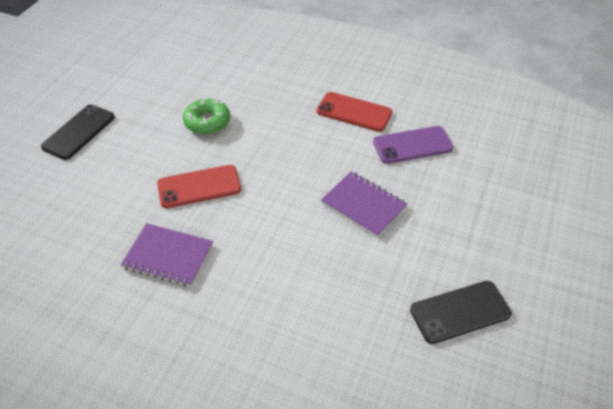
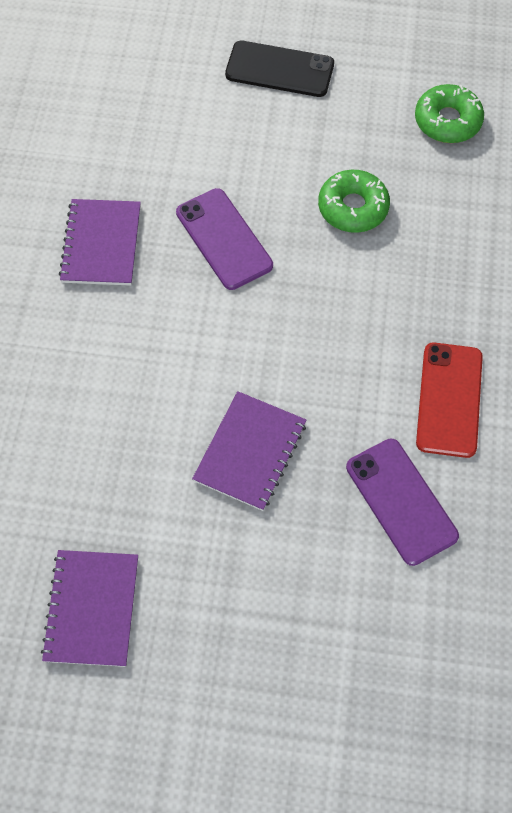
camera: 75 degrees right, 15 degrees up
(168, 70) = (447, 121): none -> green donut
(199, 187) = (224, 239): red phone -> purple phone
(460, 312) = (92, 608): black phone -> purple notebook

